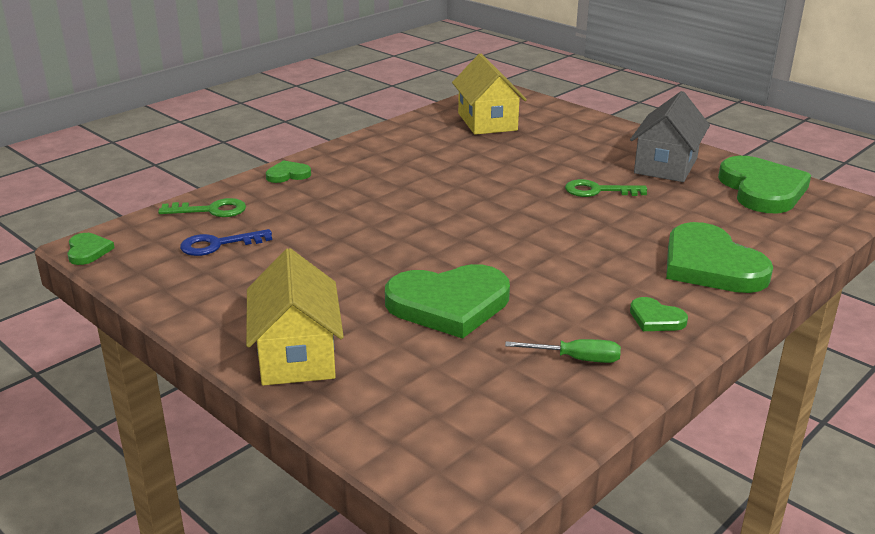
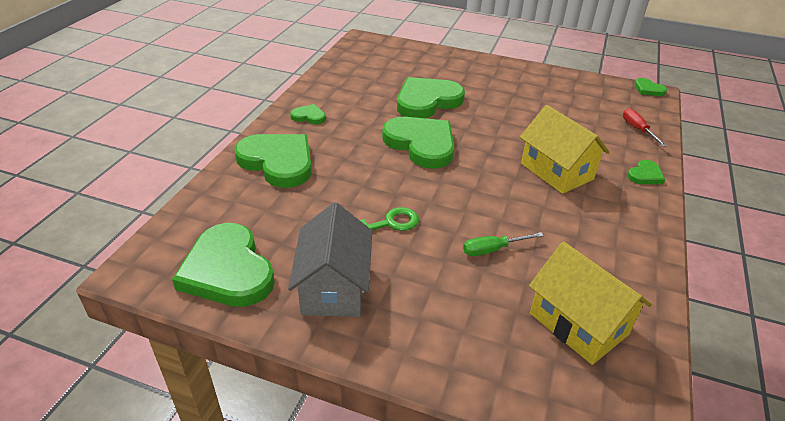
camera: 155 degrees right, 10 degrees up
(211, 210) = (637, 129): green key -> red screwdriver
(218, 245) = (592, 107): blue key -> none
(297, 355) = (473, 66): yellow house -> yellow house (556, 171)
(508, 249) = (421, 144): none -> green heart
(576, 359) = (344, 88): green screwdriver -> green screwdriver (492, 250)

